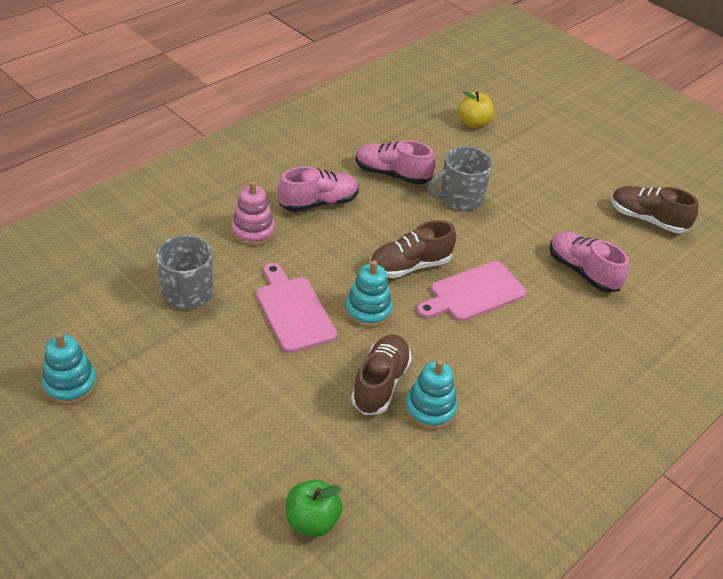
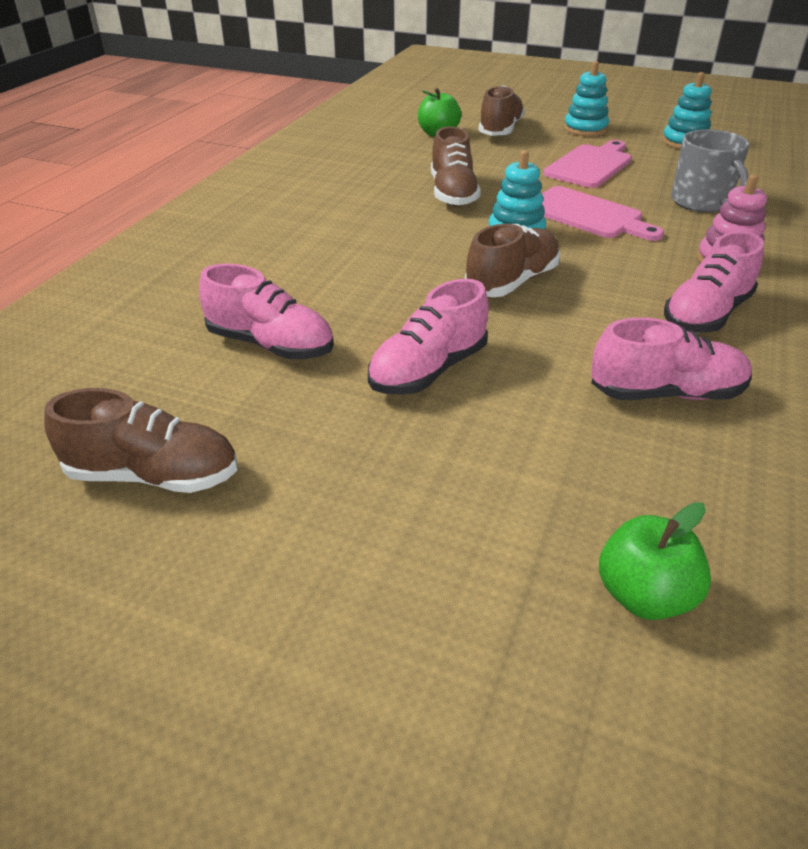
camera: 160 degrees right, 5 degrees down
(233, 498) = (500, 130): none -> brown shoe
(430, 409) = (395, 191): turquoise stacking toy -> turquoise stacking toy (585, 129)
(459, 198) = (523, 392): grey mug -> none
(473, 123) = (644, 596): yellow apple -> green apple
(473, 293) = (412, 279): pink cutting board -> pink cutting board (590, 165)
(500, 225) = (428, 370): none -> pink shoe

